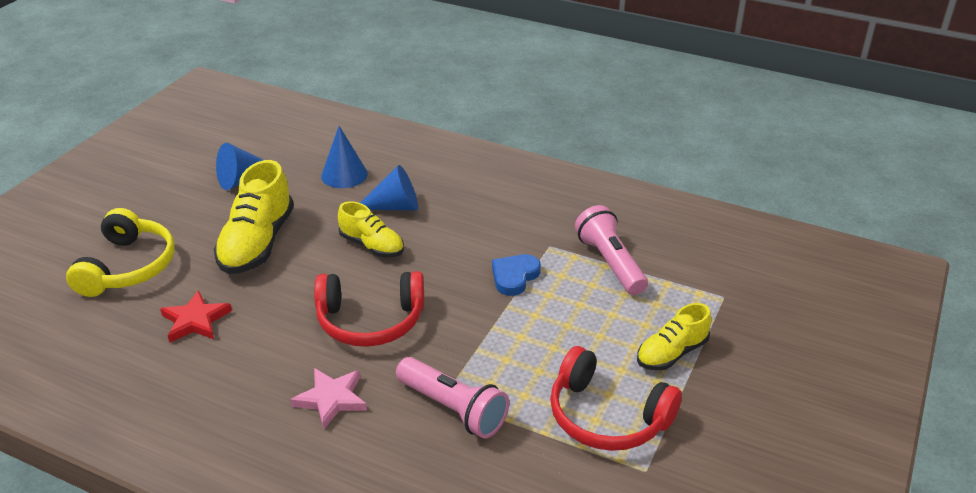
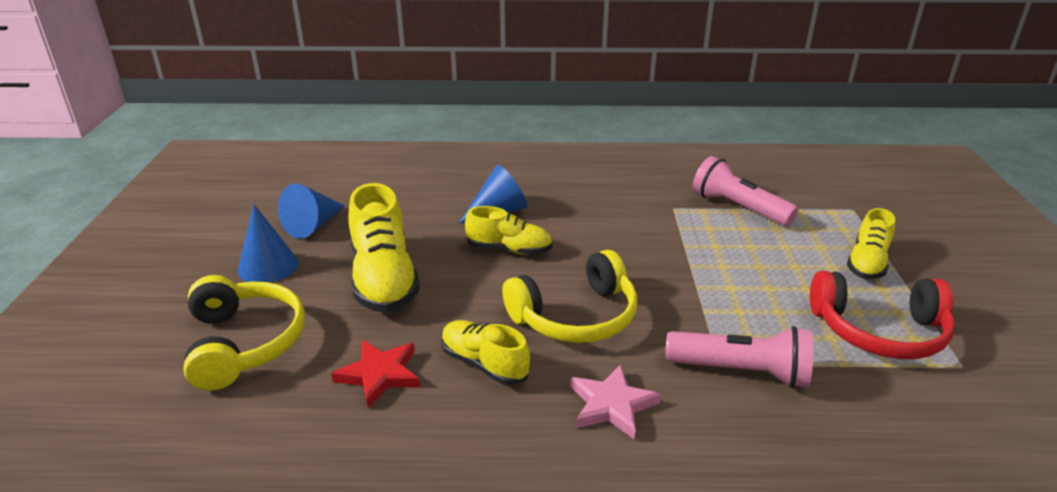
camera: 25 degrees left, 5 degrees down
(271, 337) = (484, 364): none -> yellow shoe
(344, 175) = (420, 197): blue cone -> blue cone (268, 266)
(370, 321) = (576, 316): red headphones -> yellow headphones
(514, 277) = (670, 240): blue heart -> none

